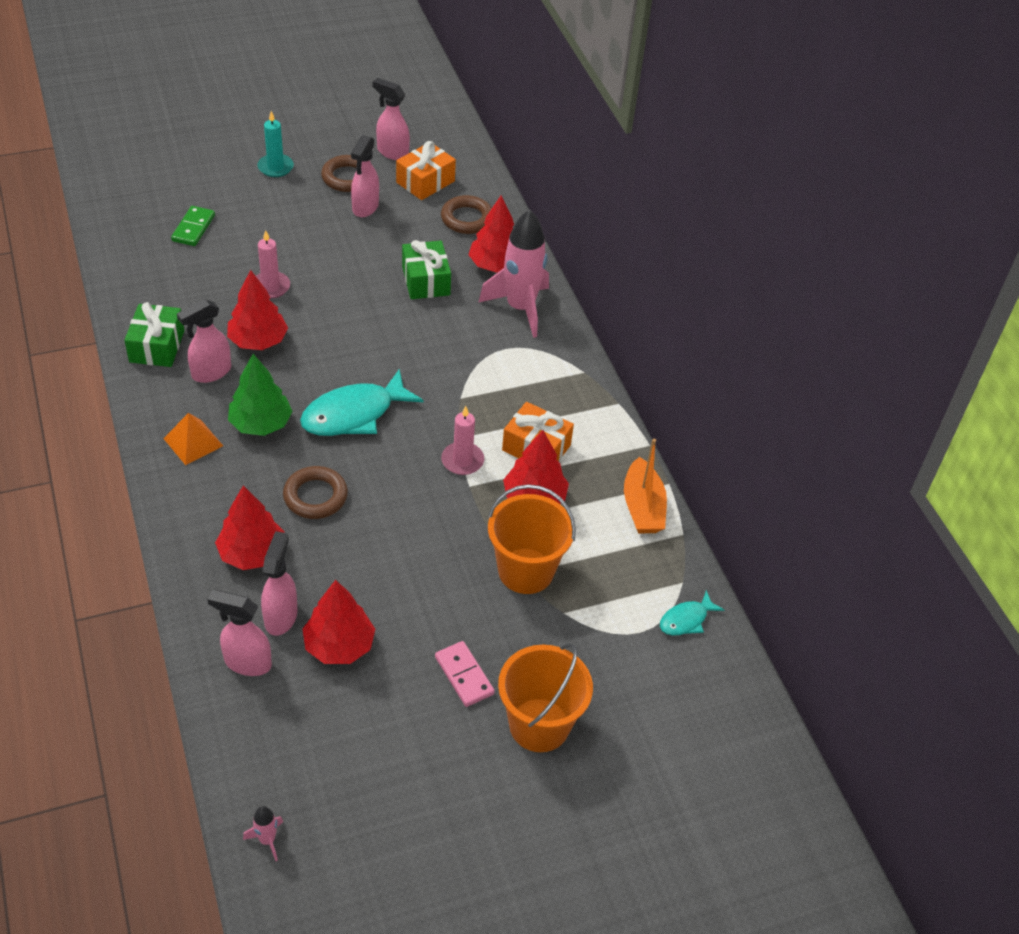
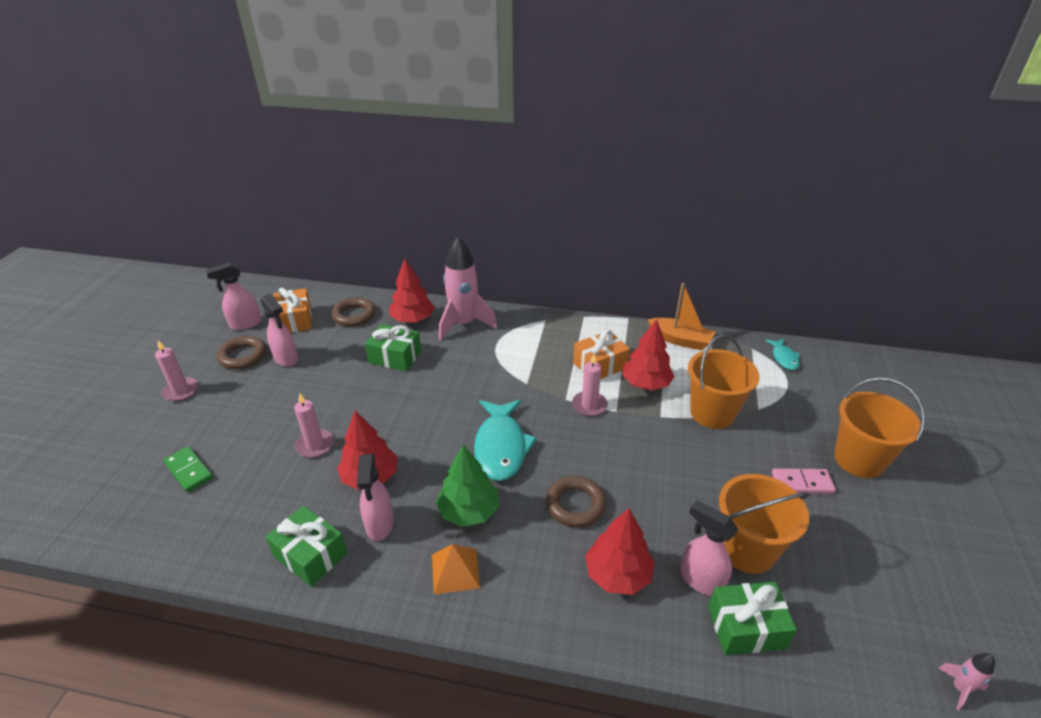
camera: 55 degrees left, 10 degrees down
(247, 662) = (746, 627): pink spray bottle -> green gift
(275, 167) = (181, 391): turquoise candle -> pink candle
(339, 645) = (747, 550): red tree -> orange bucket

